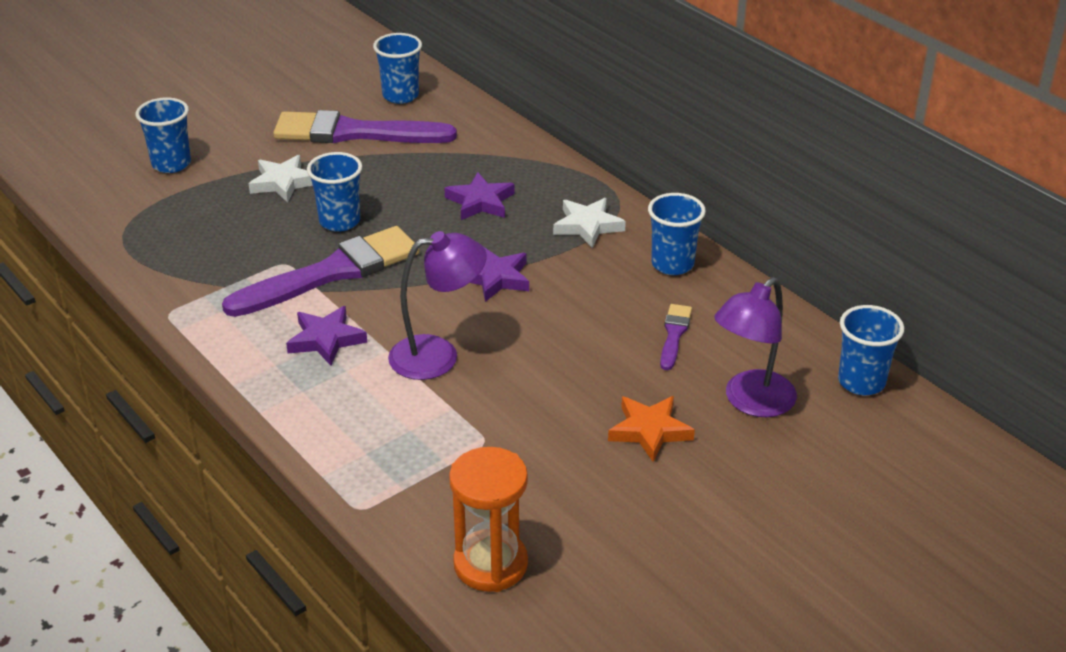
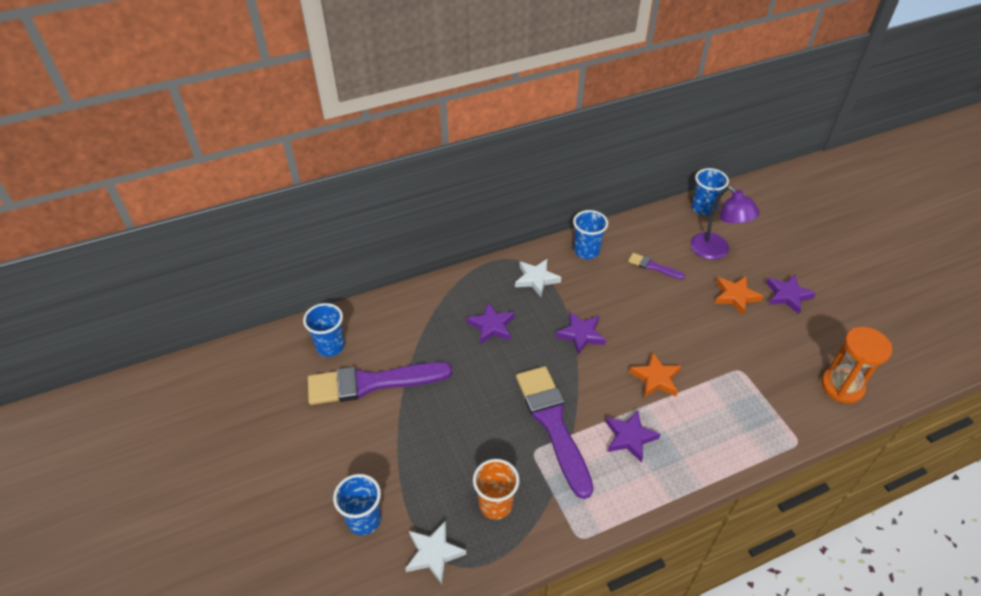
camera: 75 degrees left, 10 degrees up
(204, 246) = (495, 504): none -> orange cup
(283, 183) = (424, 439): white star -> white star (434, 553)
(339, 221) = (490, 410): blue cup -> none
(355, 133) = (371, 383): purple brush -> purple brush turned 60 degrees clockwise
(438, 355) = (656, 378): purple lamp -> orange star
(683, 496) = (787, 295): none -> purple star

